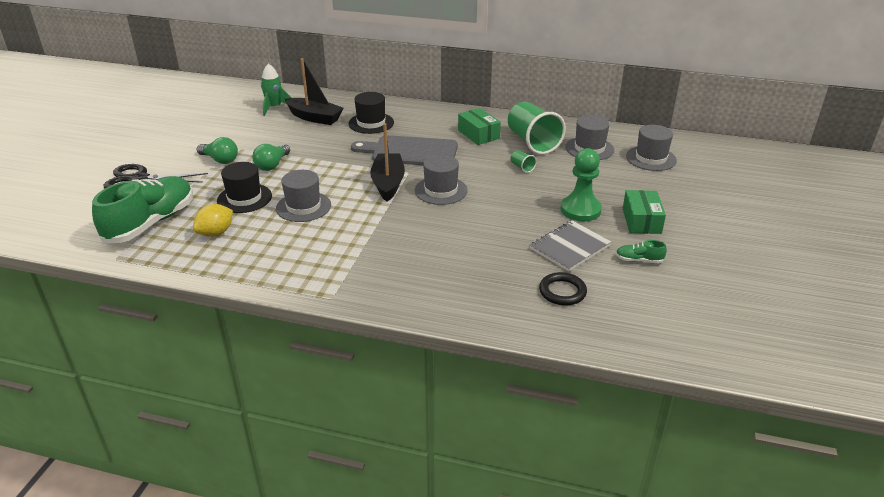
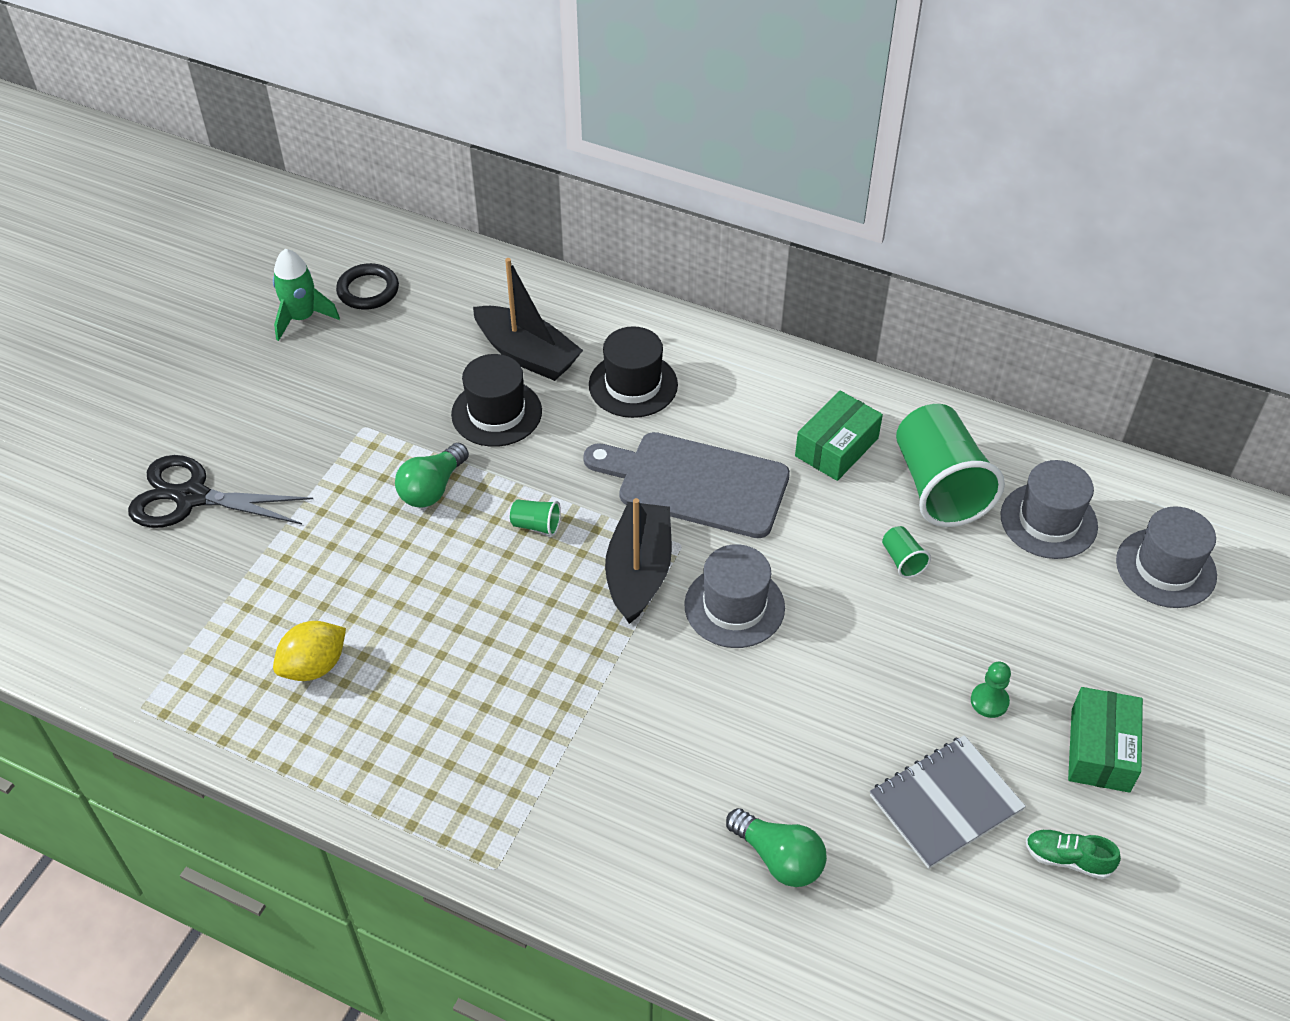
camera: 10 degrees right, 15 degrees up
(151, 223) = (204, 622): green shoe -> none
(220, 160) = (339, 460): green light bulb -> green light bulb (778, 858)
(244, 198) = (373, 577): black hat -> black hat (496, 413)
(274, 107) = (454, 313): green rocket -> green rocket (302, 318)
(303, 207) = (475, 616): grey hat -> none
(330, 172) = (536, 525): none -> green cup
(478, 134) = (836, 447): green box -> green box turned 60 degrees clockwise
(562, 292) = (906, 920): black ring -> black ring (368, 290)
(580, 210) = (989, 701): green pawn -> green pawn, size x0.49

